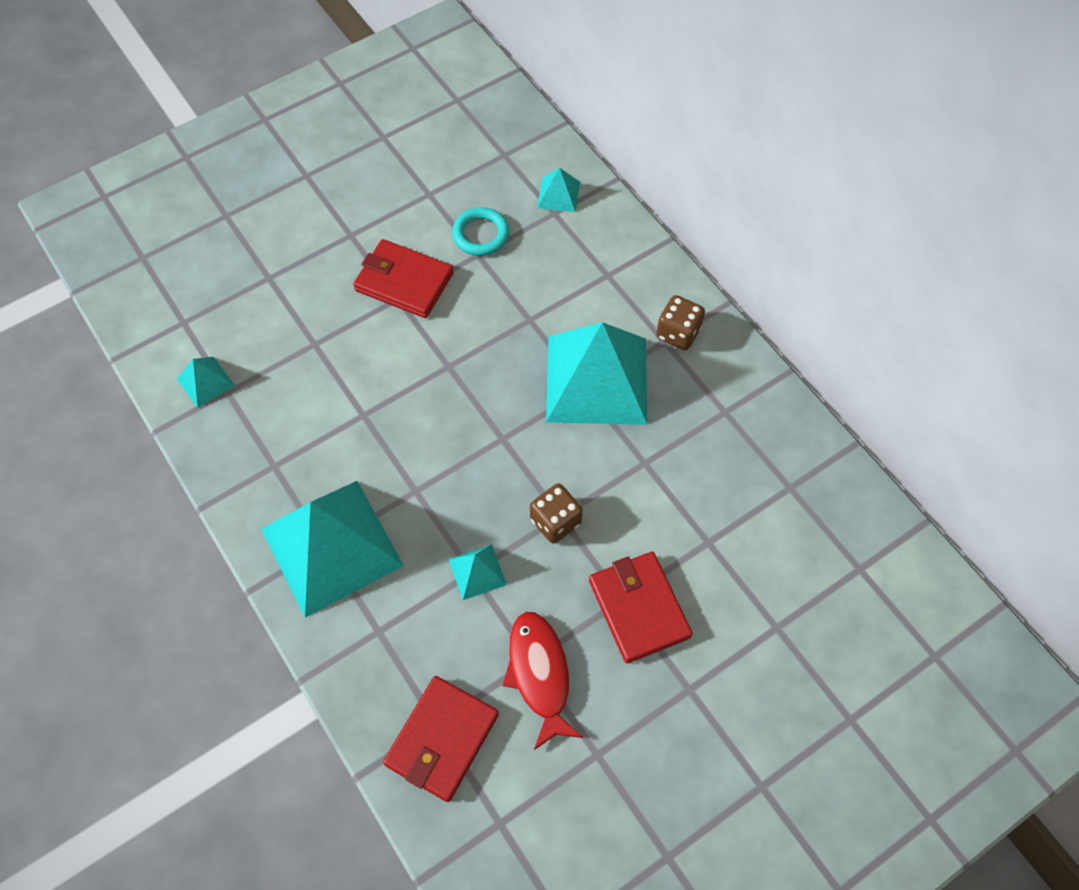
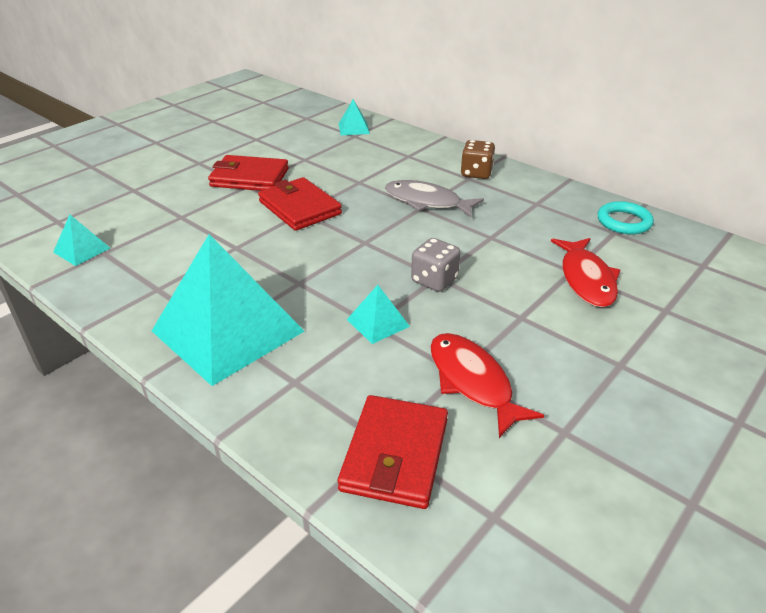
camera: 15 degrees left, 25 degrees down
(481, 235) = (303, 150): turquoise ring -> turquoise ring (624, 222)
(555, 521) = (434, 280): brown dice -> grey dice
(596, 379) = (427, 202): turquoise pyramid -> grey fish
(639, 608) = (539, 320): red wallet -> red wallet (300, 208)
(717, 560) = (586, 279): none -> red fish

